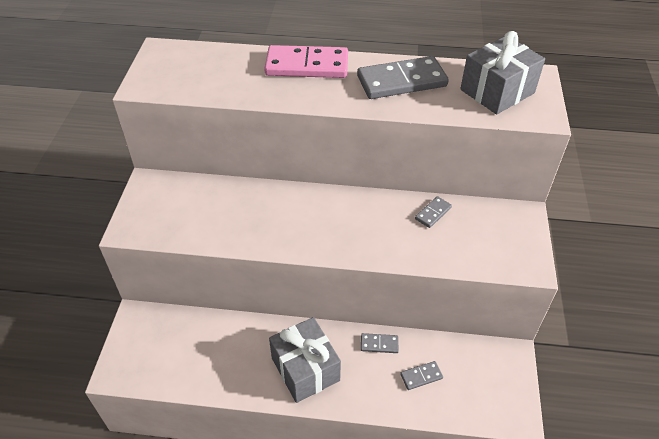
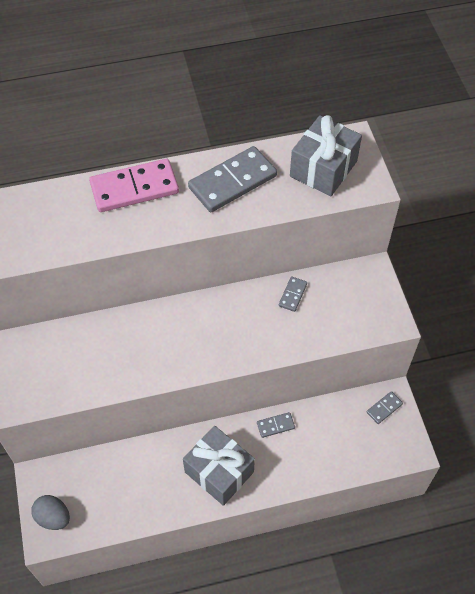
camera: 20 degrees left, 10 degrees up
(131, 357) = (53, 517): none -> grey egg
(421, 376) = (322, 443): grey domino -> grey domino (384, 408)

